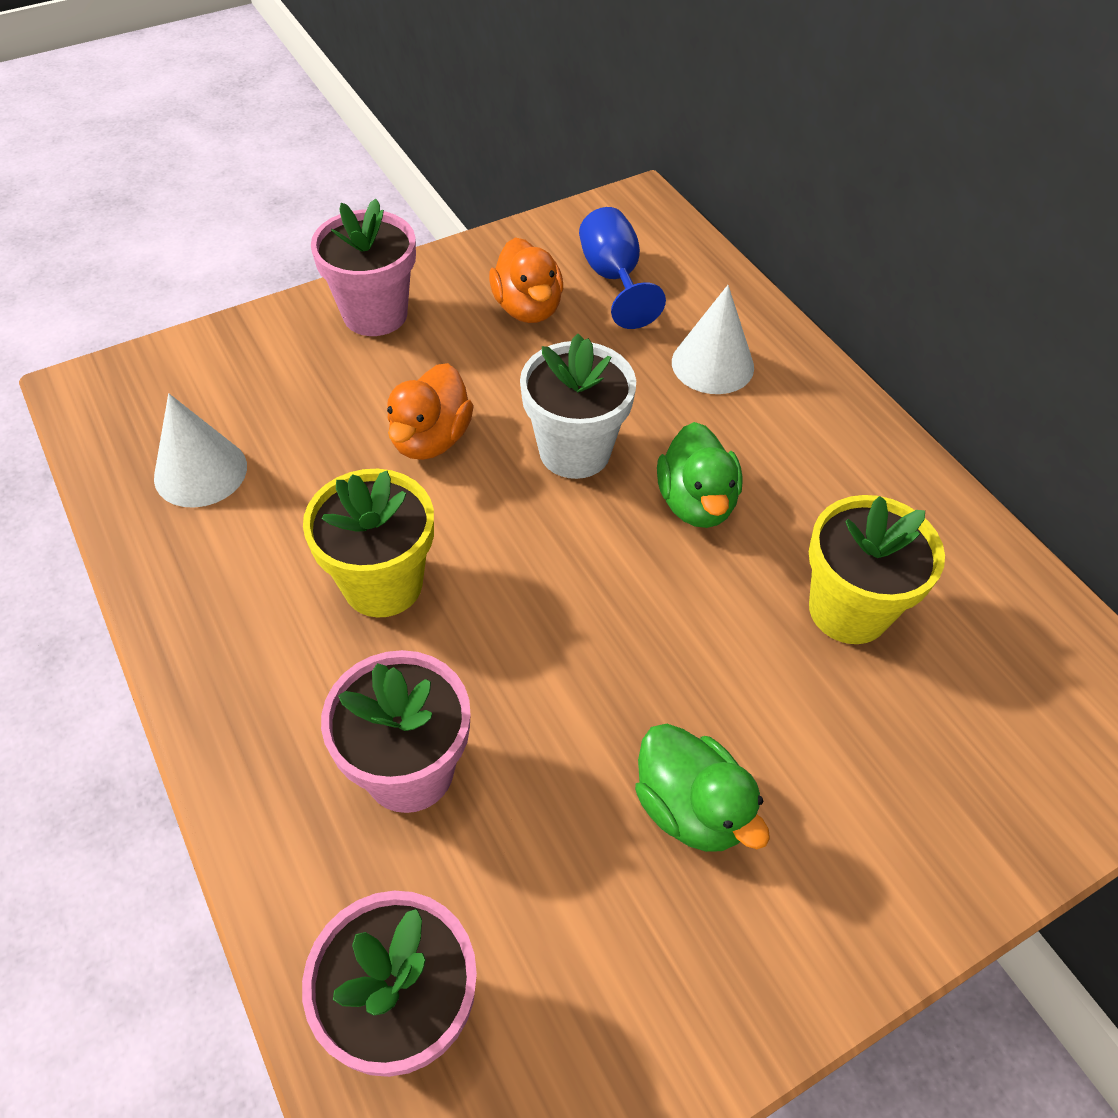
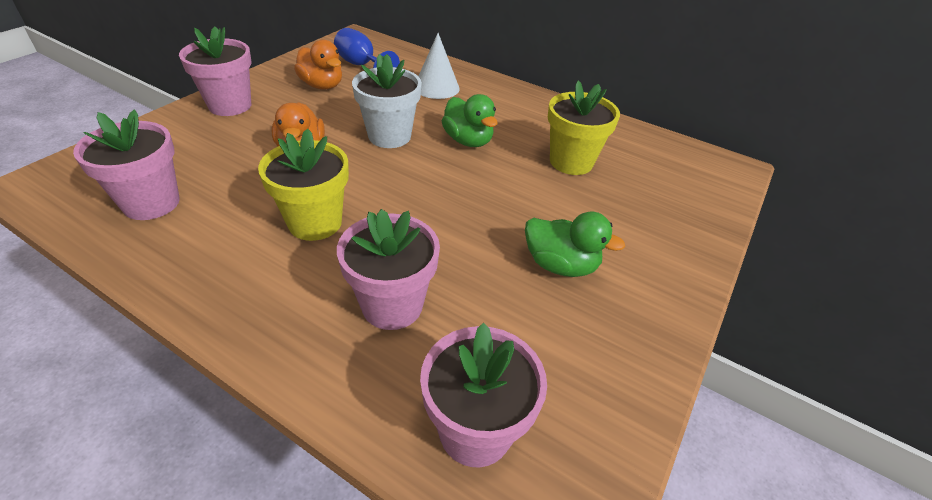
camera: 30 degrees left, 10 degrees down
(200, 471) = (151, 203): white cone -> pink flower pot

